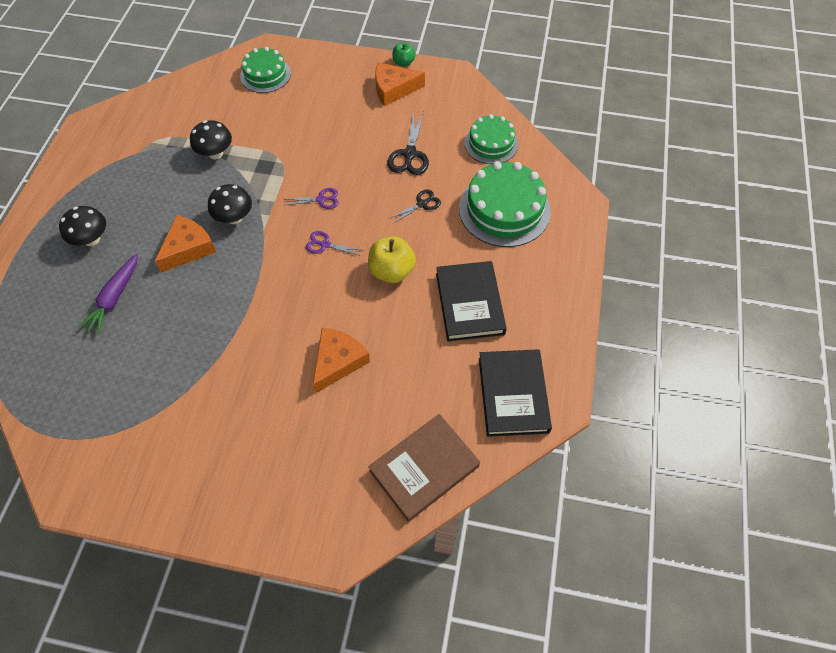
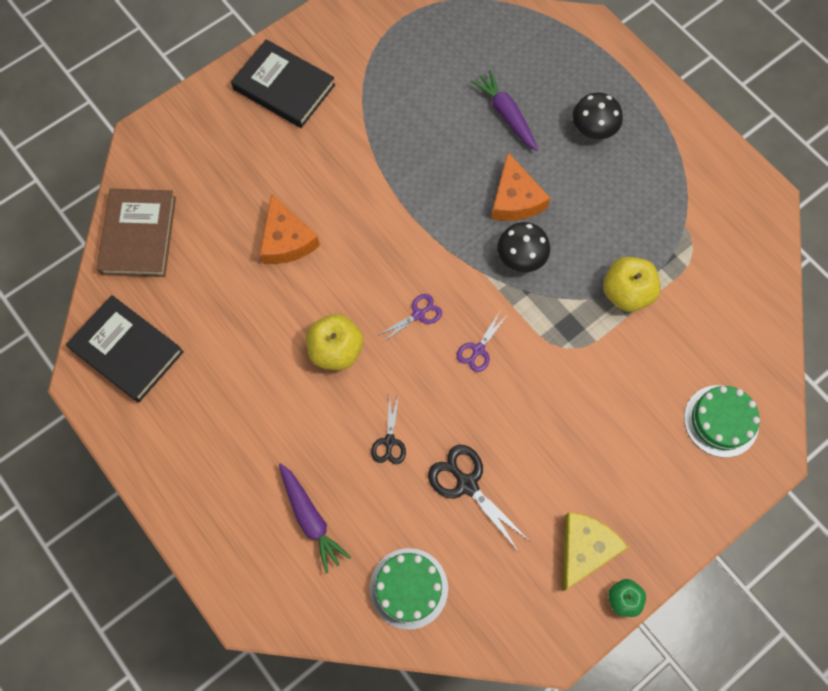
camera: 130 degrees right, 10 degrees up
(215, 153) = (626, 293): black mushroom -> yellow apple
(393, 89) = (584, 549): orange cheese -> yellow cheese
(469, 303) = (240, 390): black book -> black book (284, 87)
(504, 209) = (311, 519): green cake -> purple carrot

